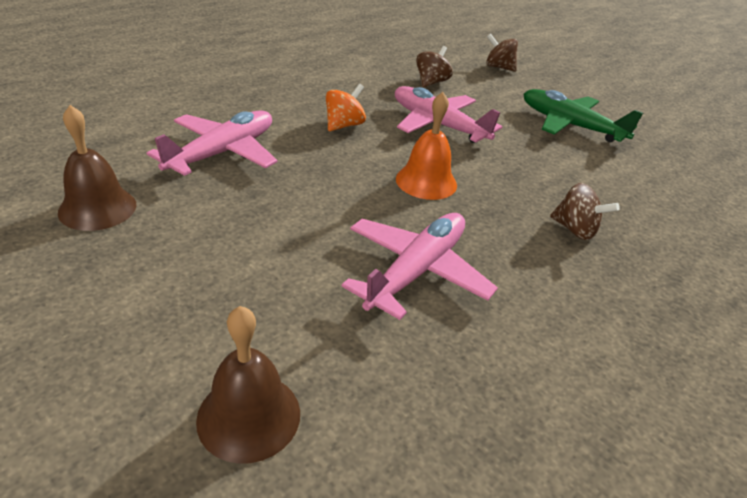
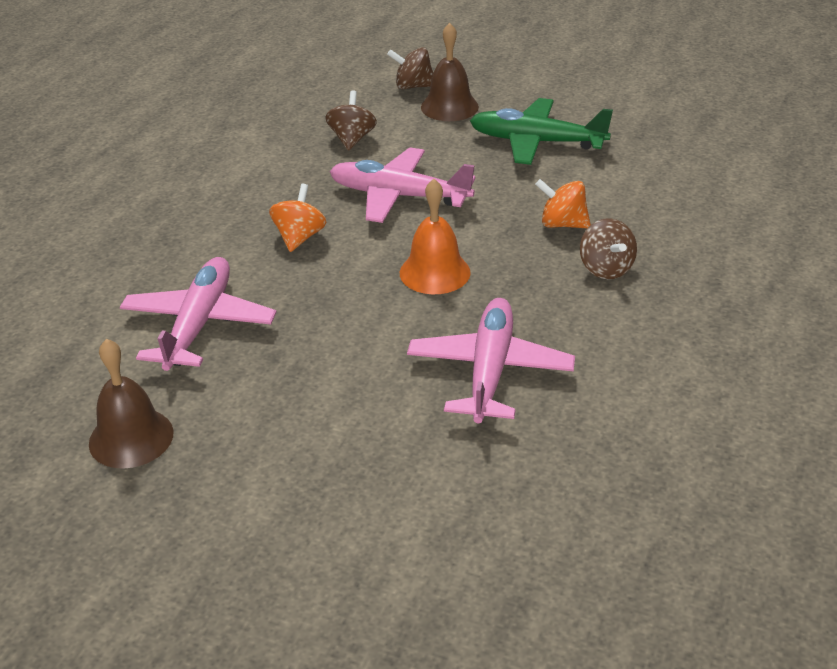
camera: 20 degrees left, 0 degrees up
(249, 416) = (443, 547): brown bell -> brown bell (449, 107)
(556, 184) = (562, 224): none -> orange spinning top
(575, 230) = (605, 269): brown spinning top -> brown spinning top turned 60 degrees clockwise

